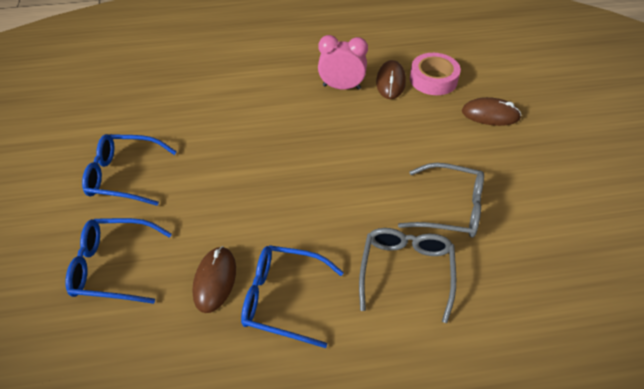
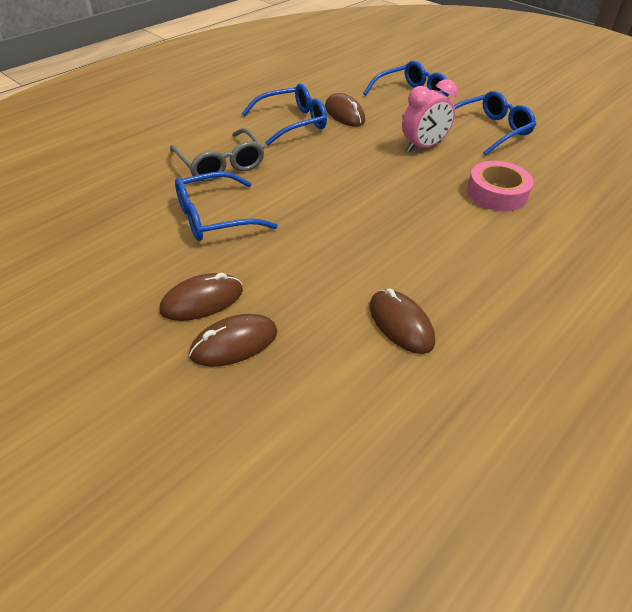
camera: 140 degrees right, 5 degrees down
(341, 87) = (445, 284): pink clock -> pink clock (423, 147)
(433, 79) = (352, 361): pink tape -> pink tape (497, 193)
(449, 208) = (215, 217): grey glasses -> blue glasses
(496, 147) = (202, 301): none -> brown mouse

